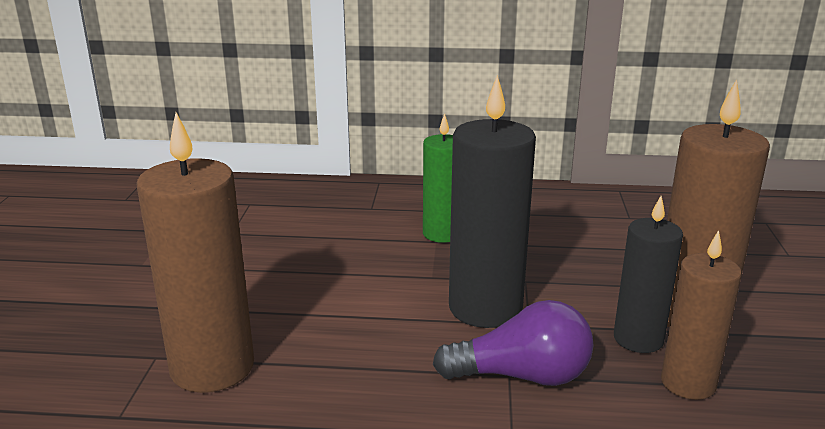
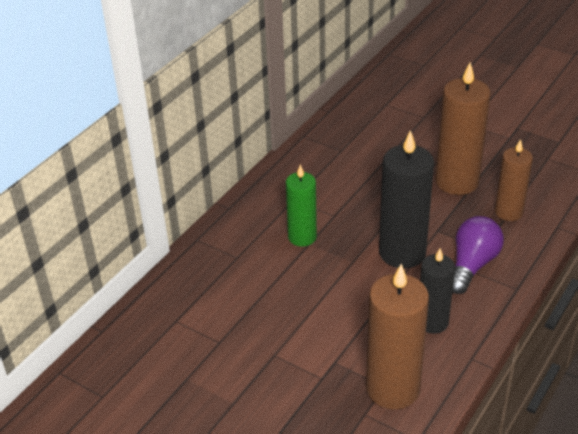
camera: 60 degrees left, 15 degrees up
(638, 339) = (465, 210): black candle -> black candle (432, 322)

